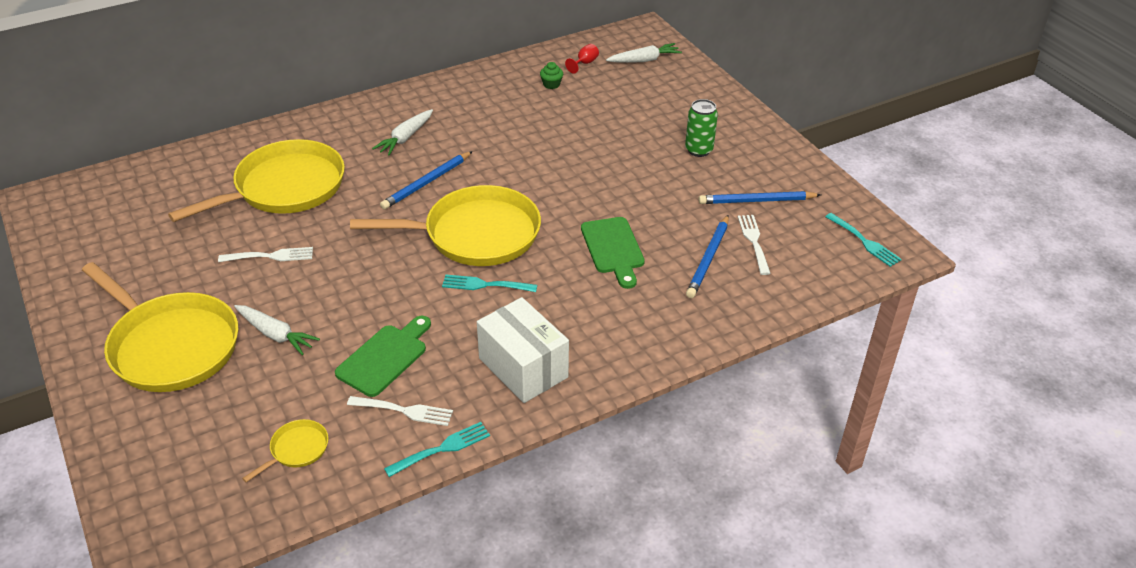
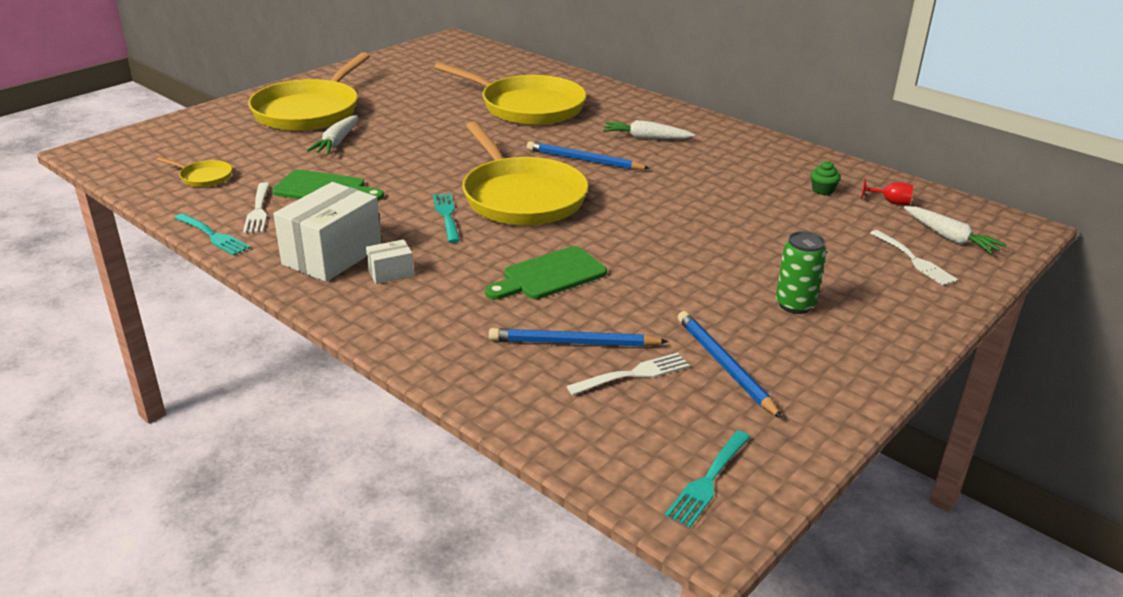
camera: 70 degrees right, 10 degrees down
(271, 256) = (433, 120): white fork -> white fork (914, 260)
(570, 335) = (391, 273): none -> white box

